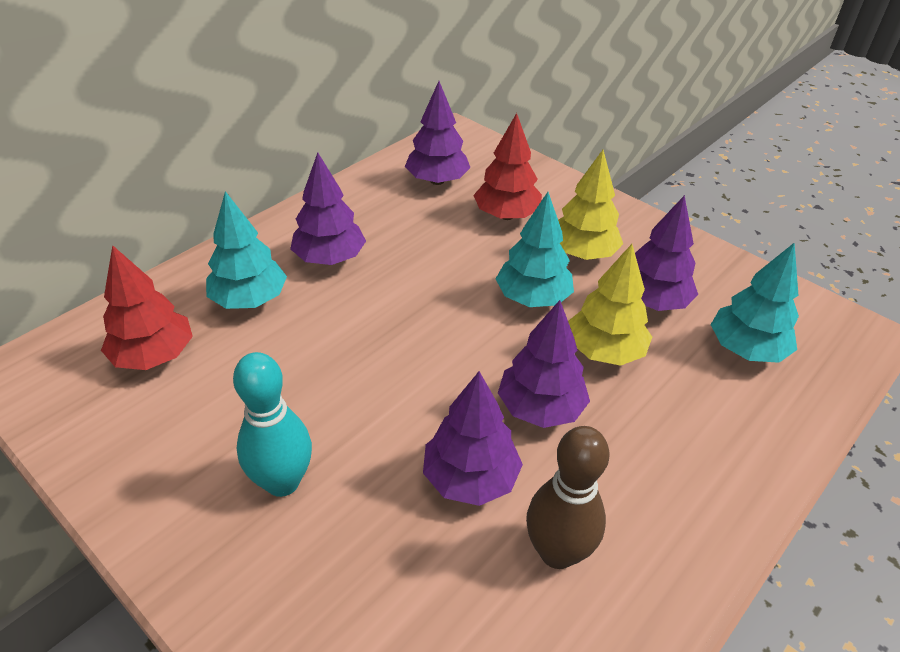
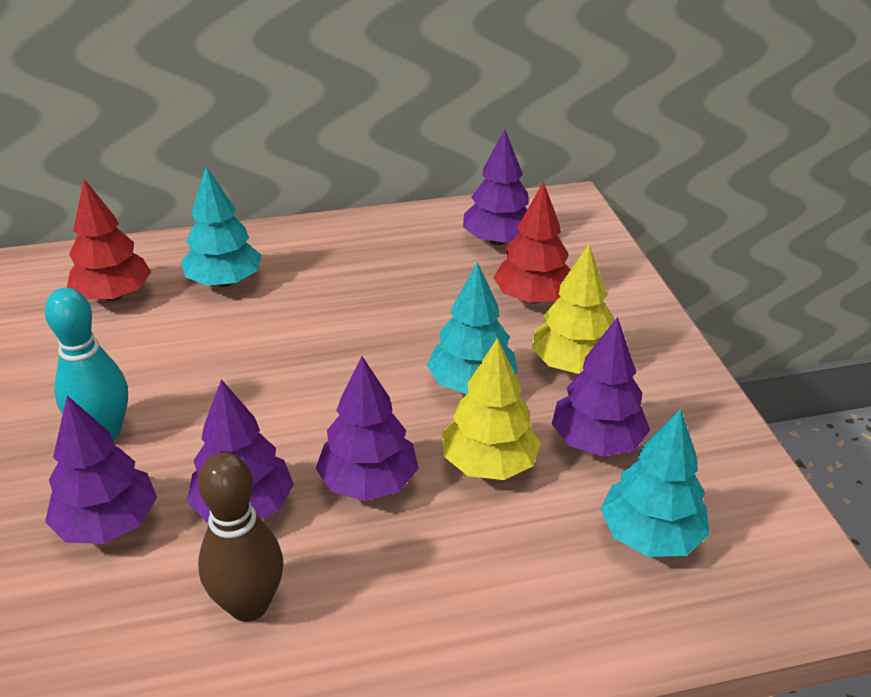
camera: 35 degrees right, 5 degrees down
(330, 258) = (324, 273): purple tree -> purple tree (108, 524)

